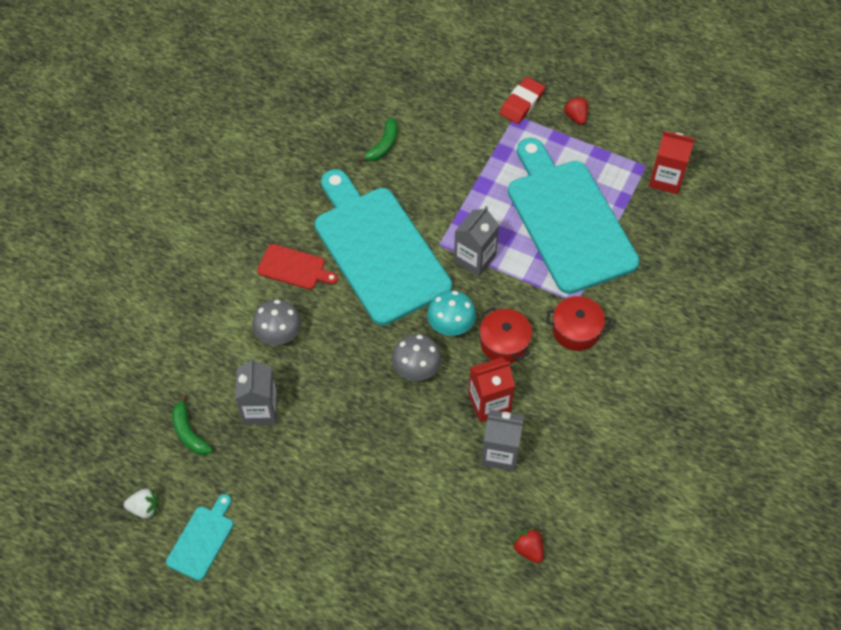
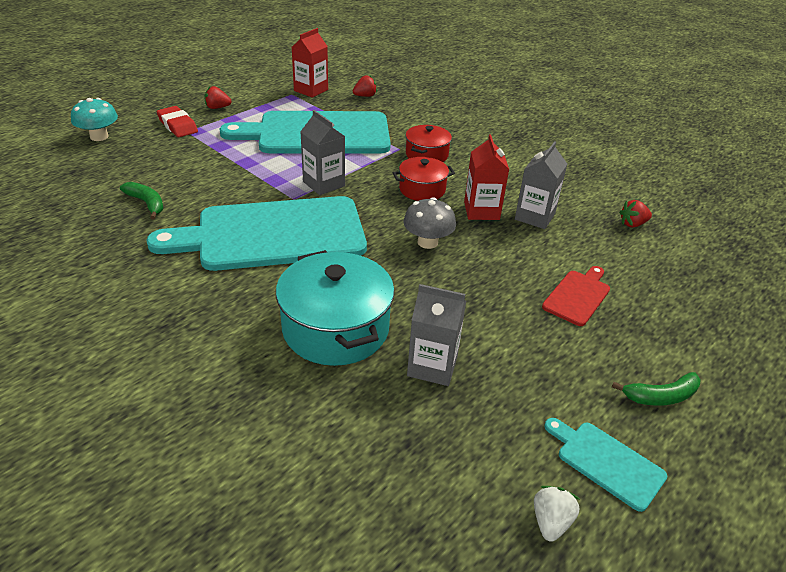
camera: 75 degrees left, 20 degrees down
(189, 432) = (442, 444): green banana -> green banana (660, 396)
(279, 334) = (335, 328): grey mushroom -> turquoise pot
(294, 268) = (252, 297): red cutting board -> red cutting board (578, 296)
(451, 325) = (388, 212): turquoise mushroom -> turquoise mushroom (99, 137)
(683, 234) = (365, 96): none -> red strawberry

